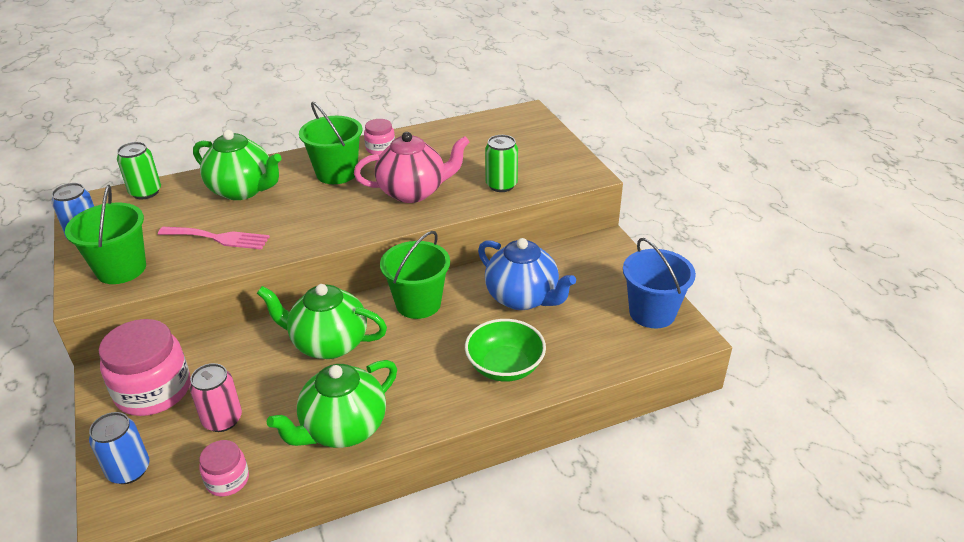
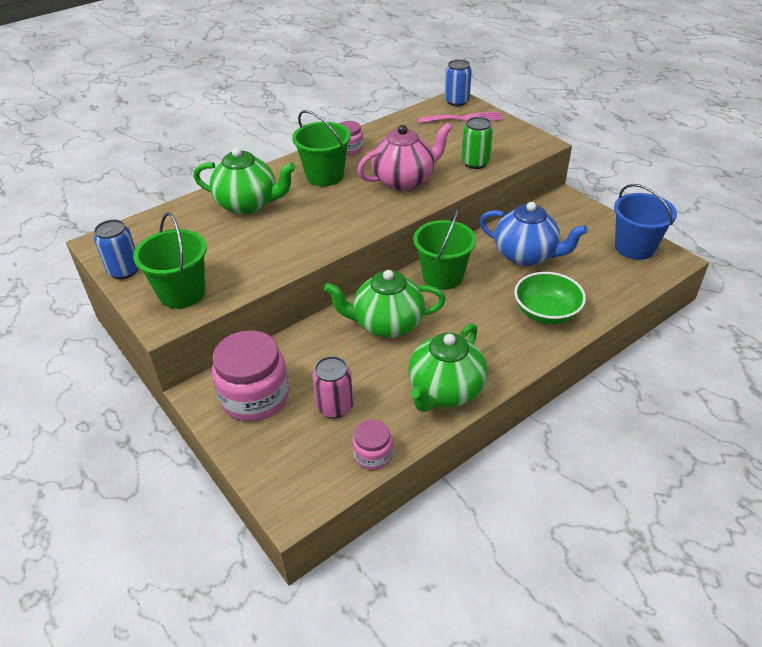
camera: 15 degrees left, 5 degrees up
(129, 470) = (278, 468): blue can -> blue can (457, 101)
(145, 192) = (155, 221): green can -> none
(218, 238) = (256, 250): pink fork -> pink fork (464, 119)

